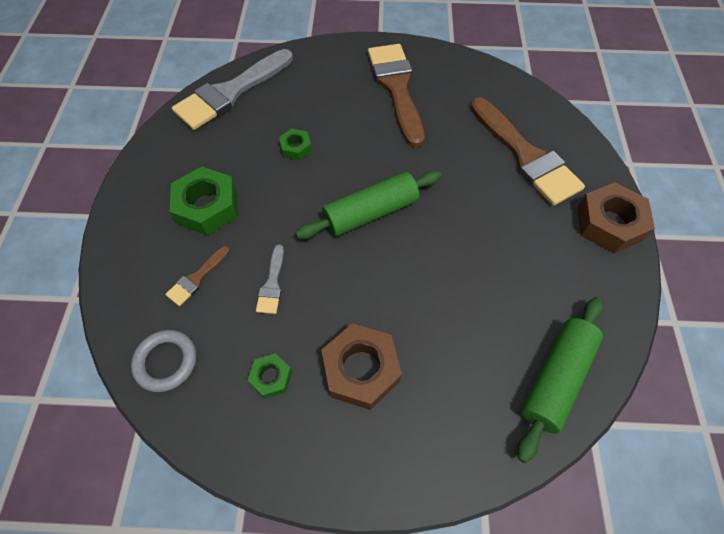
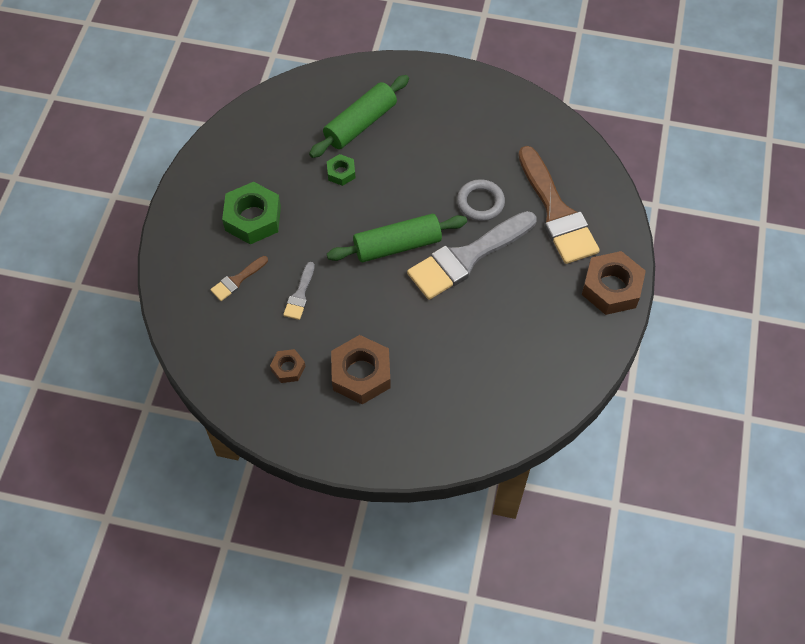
camera: 10 degrees right, 0 degrees up
(166, 362) = (206, 343): grey ring -> grey ring (480, 202)
(230, 93) = (287, 105): grey brush -> grey brush (467, 258)
(271, 377) = (288, 368): green nut -> brown nut
(396, 88) = (451, 123): brown brush -> none
(555, 378) = (517, 406): green rolling pin -> green rolling pin (360, 124)

